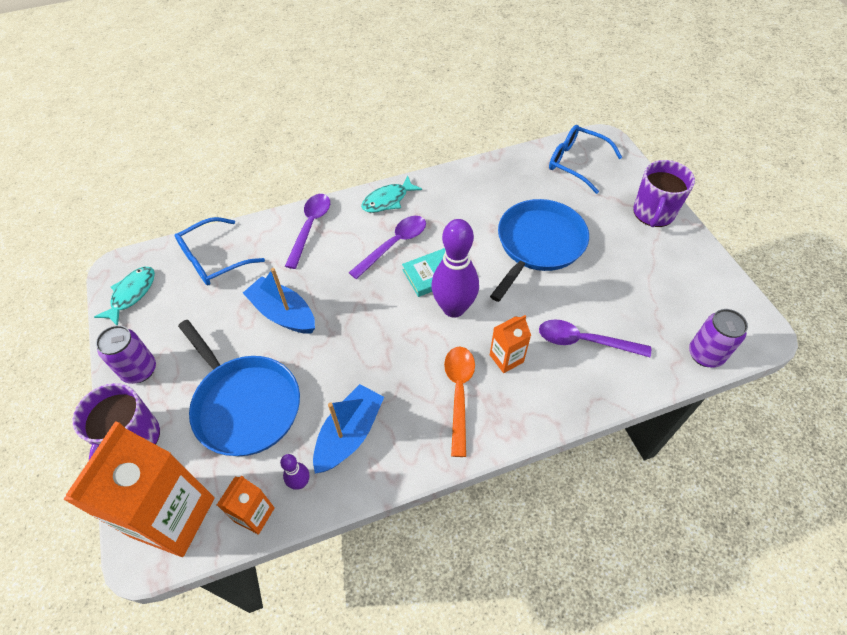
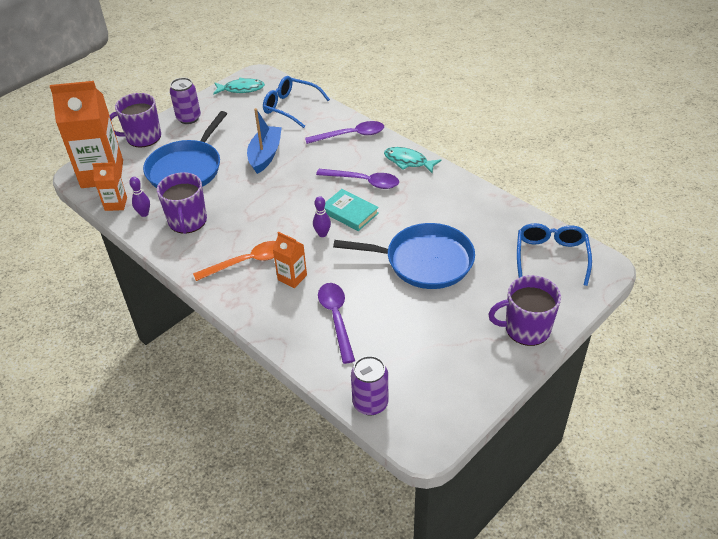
camera: 65 degrees right, 10 degrees down
(349, 434) = (187, 221): blue boat -> purple mug
(454, 308) = (322, 234): purple bowling pin -> purple bowling pin, size x0.46

